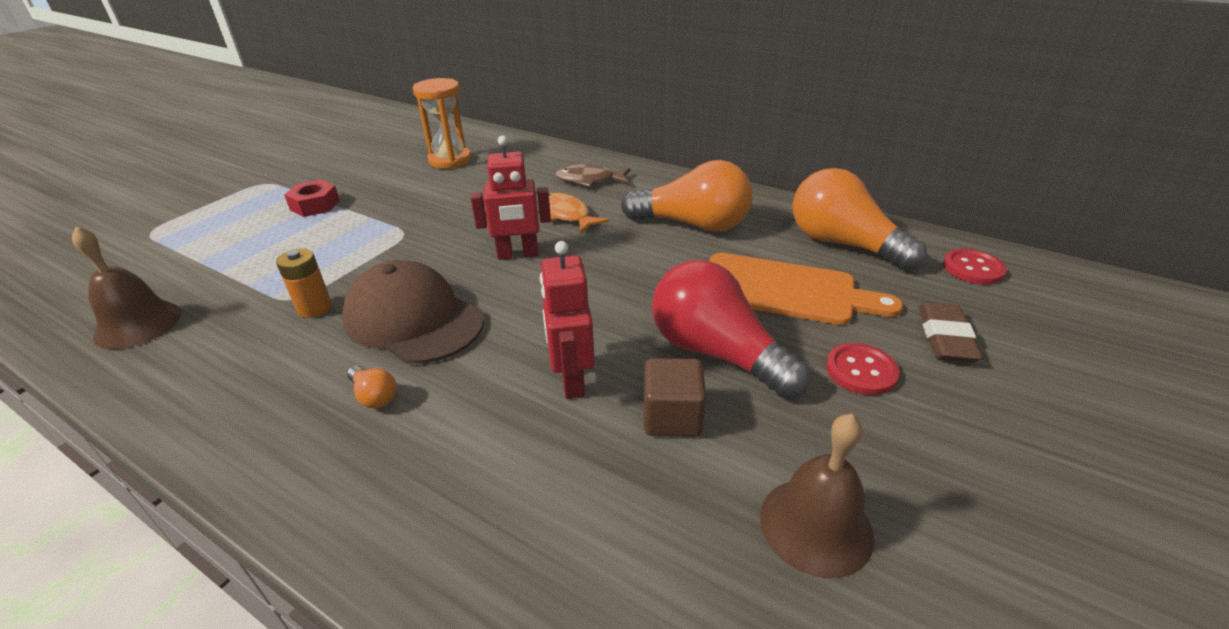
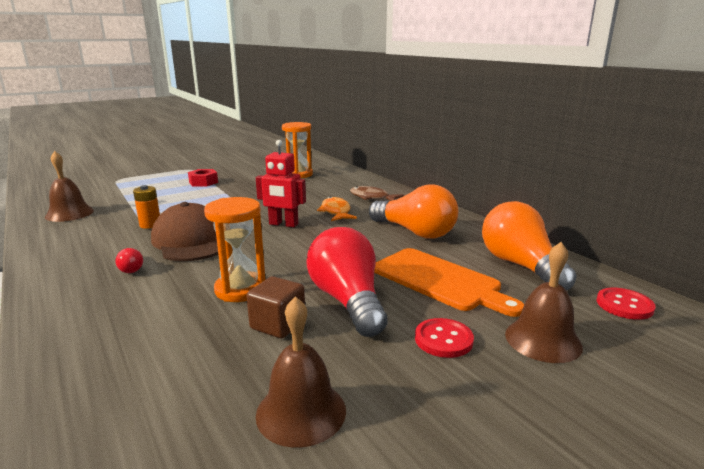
camera: 25 degrees right, 15 degrees down
(374, 396) = (132, 268): orange light bulb -> red light bulb
(571, 380) = (240, 289): red robot -> orange hourglass
(945, 337) = (543, 340): brown eraser -> brown bell

